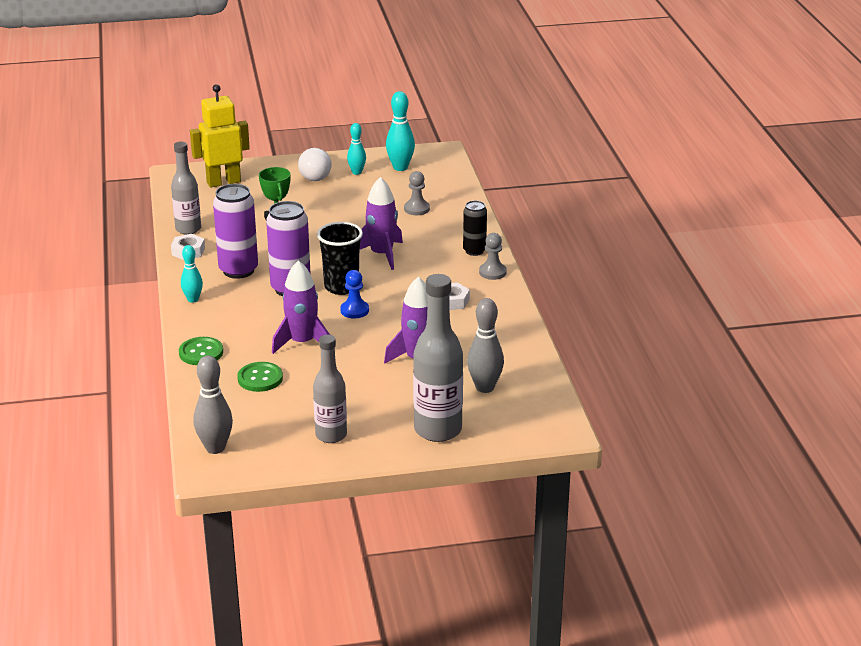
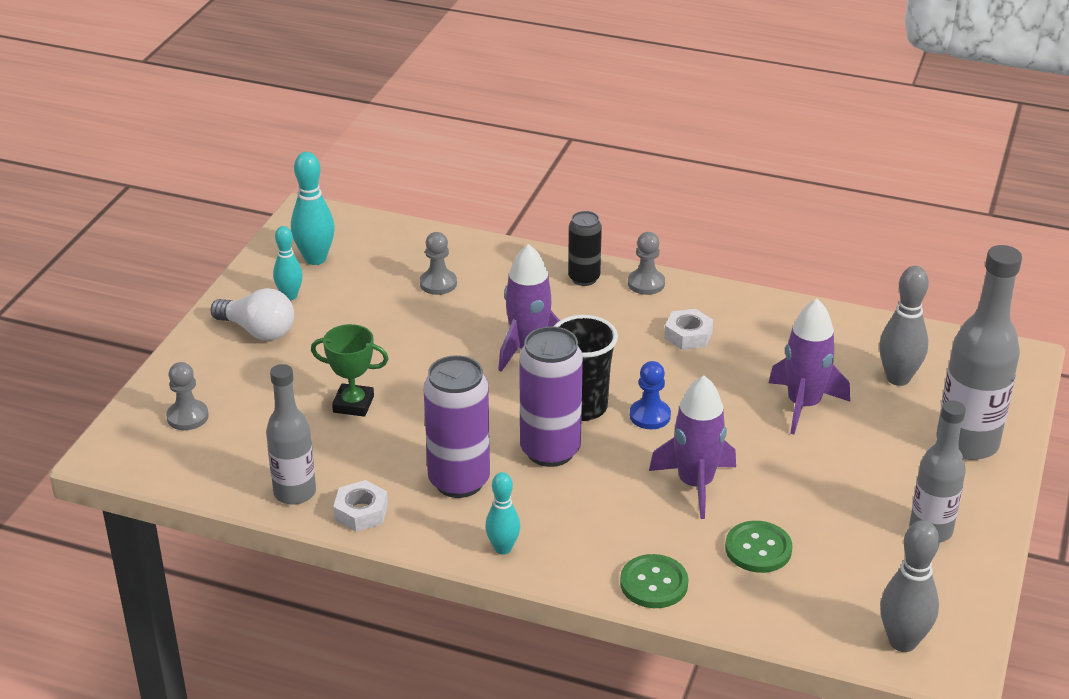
camera: 60 degrees left, 5 degrees up
(223, 182) = (187, 417): yellow robot -> grey pawn

